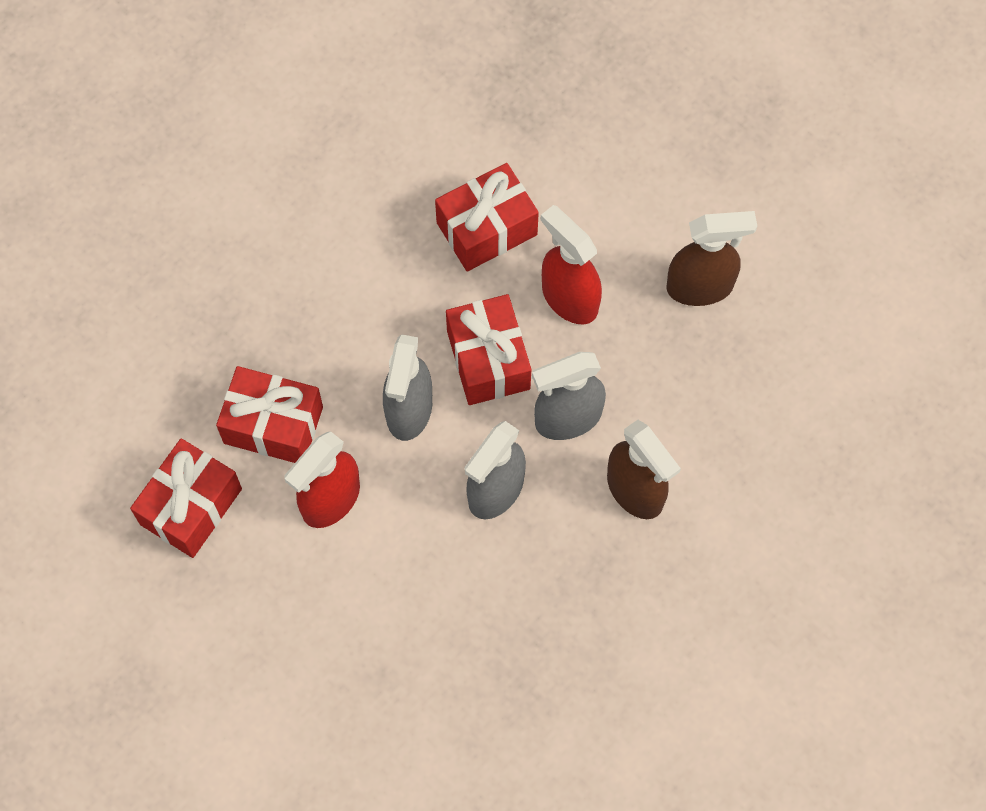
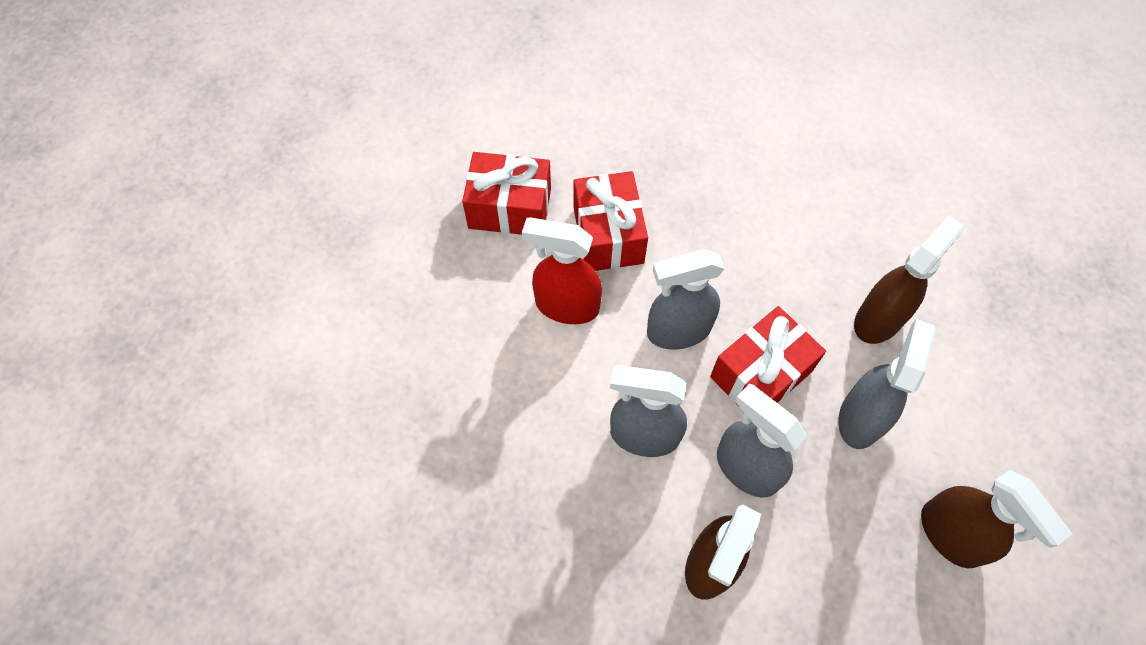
camera: 65 degrees right, 5 degrees down
(487, 229) = (879, 318): red gift -> brown spray bottle
(569, 298) = (861, 417): red spray bottle -> grey spray bottle

